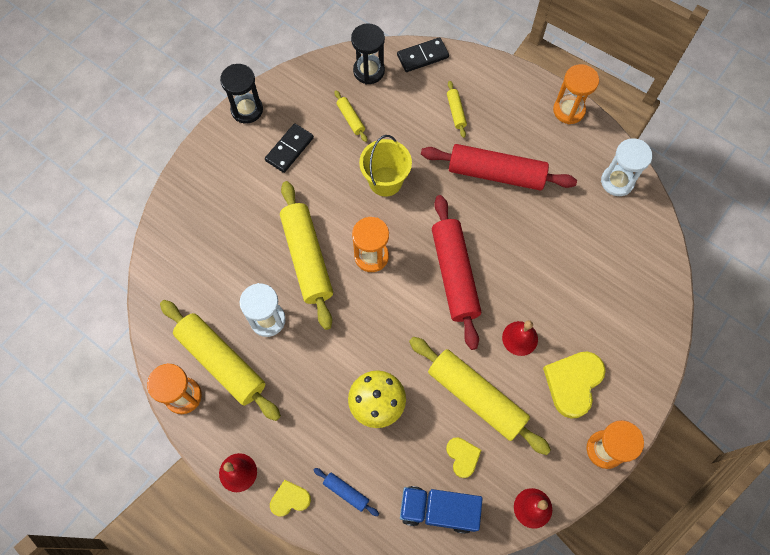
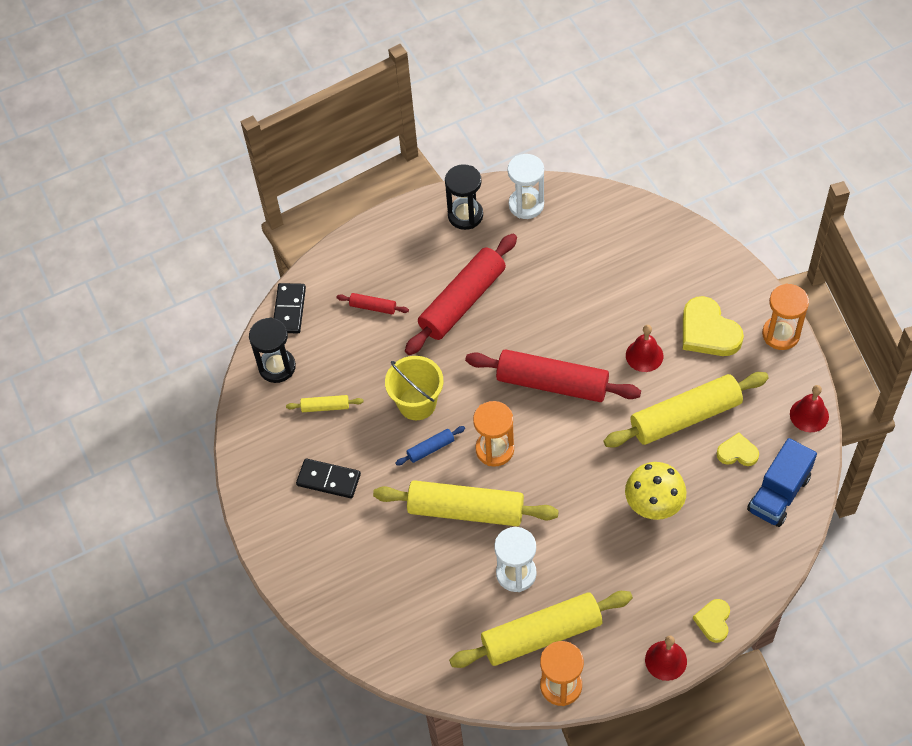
camera: 60 degrees left, 10 degrees down
(247, 110) = (255, 504): black hourglass -> black hourglass (465, 215)
(289, 149) = (328, 479): black domino -> black domino turned 45 degrees counterclockwise
(346, 492) = (728, 567): blue rolling pin -> blue rolling pin (430, 449)
(456, 112) = (373, 307): yellow rolling pin -> red rolling pin
(569, 110) = (427, 209): orange hourglass -> none

